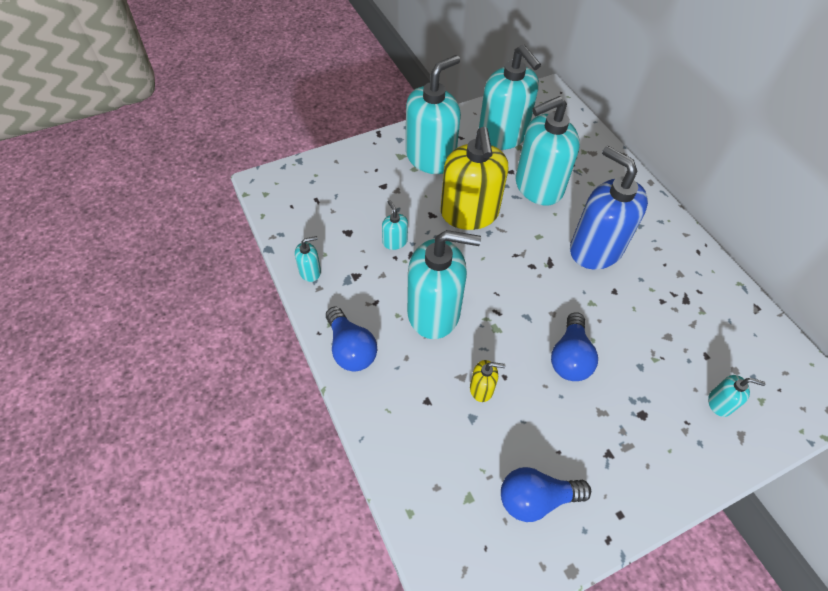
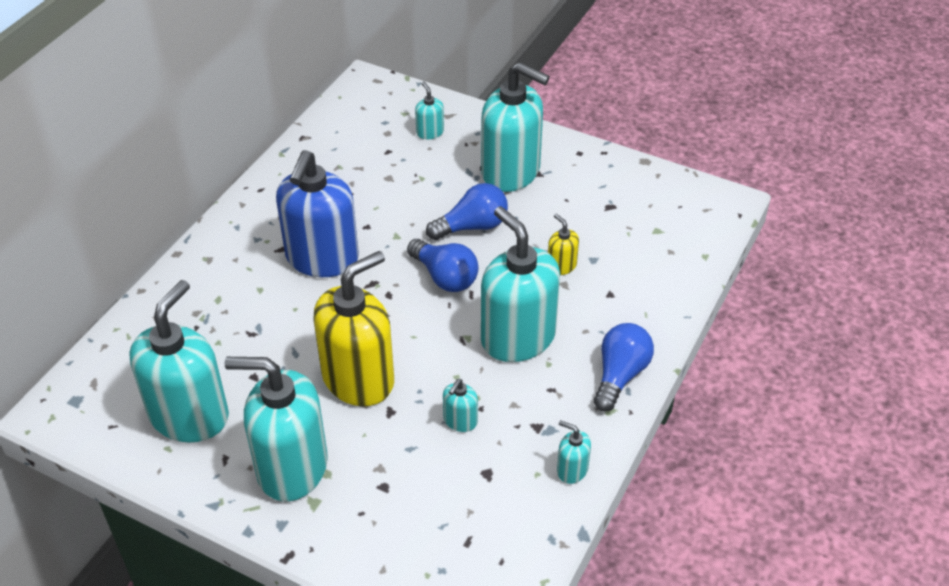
camera: 125 degrees left, 10 degrees down
(535, 498) = (617, 196): blue light bulb -> blue light bulb (445, 277)
(538, 187) = (262, 340): turquoise soap dispenser -> turquoise soap dispenser (511, 172)

